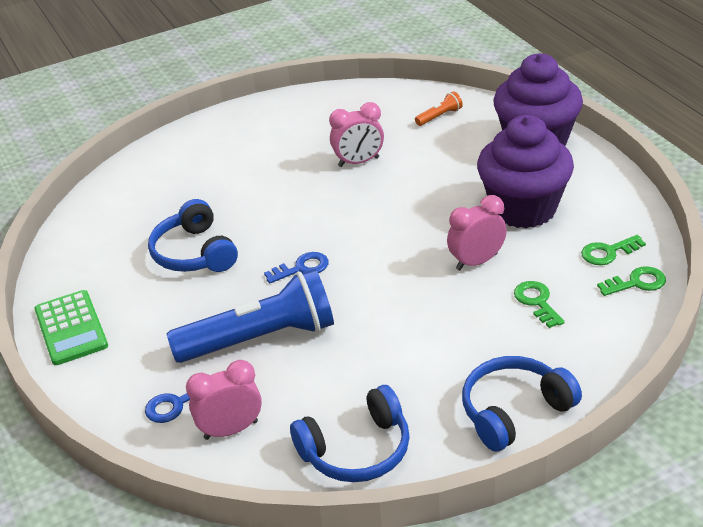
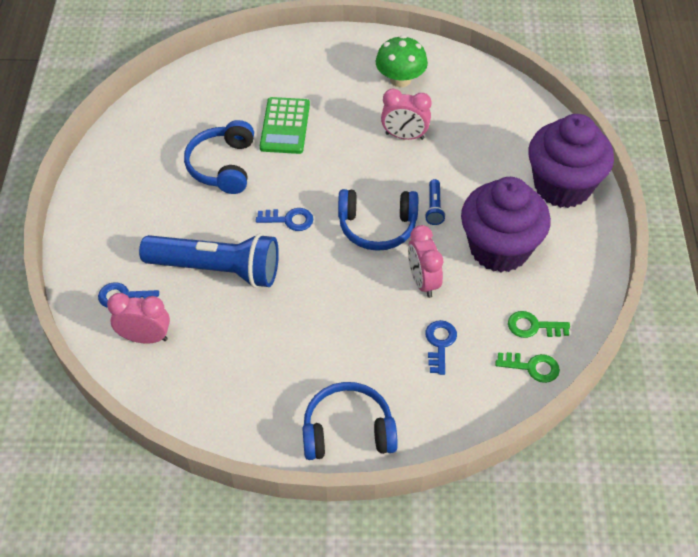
camera: 25 degrees right, 15 degrees up
(71, 328) = (97, 192): green calculator -> green calculator (285, 126)
(317, 123) = (400, 79): none -> green mushroom
(357, 450) = (216, 401): blue headphones -> blue headphones (377, 227)
(435, 203) = (434, 207): none -> blue flashlight
(439, 116) = (504, 119): orange flashlight -> none
(476, 262) = (423, 281): pink clock -> pink clock turned 105 degrees counterclockwise
(537, 302) = (440, 343): green key -> blue key

